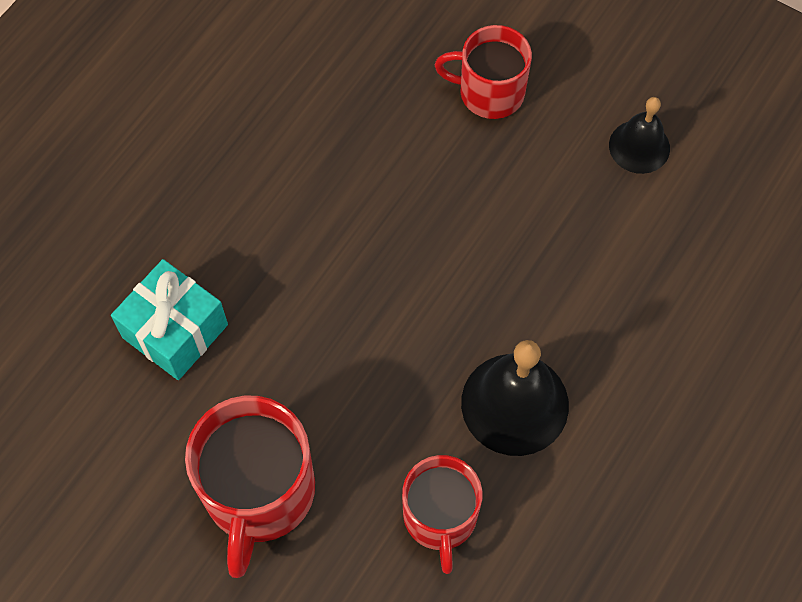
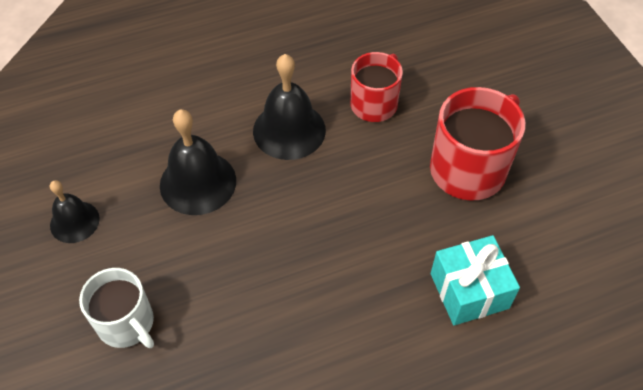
camera: 145 degrees left, 10 degrees down
(489, 92) = (126, 323): red mug -> white mug
(557, 268) = (198, 182): none -> black bell

